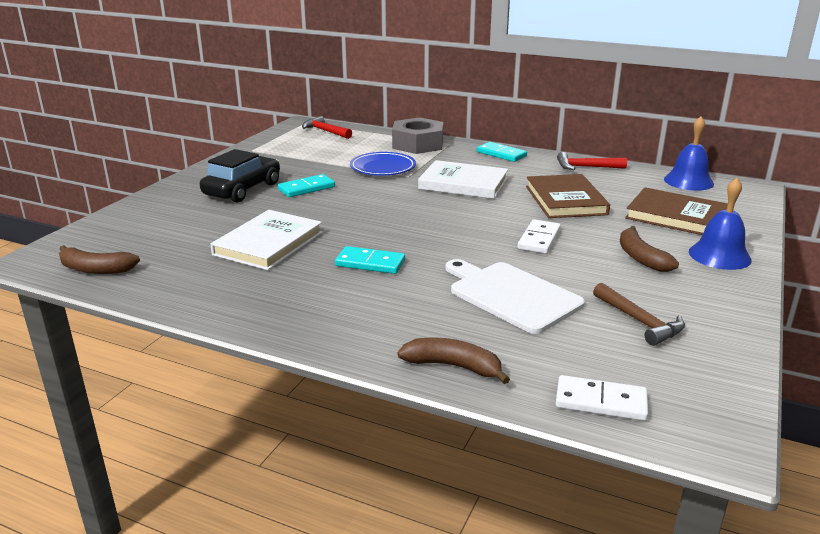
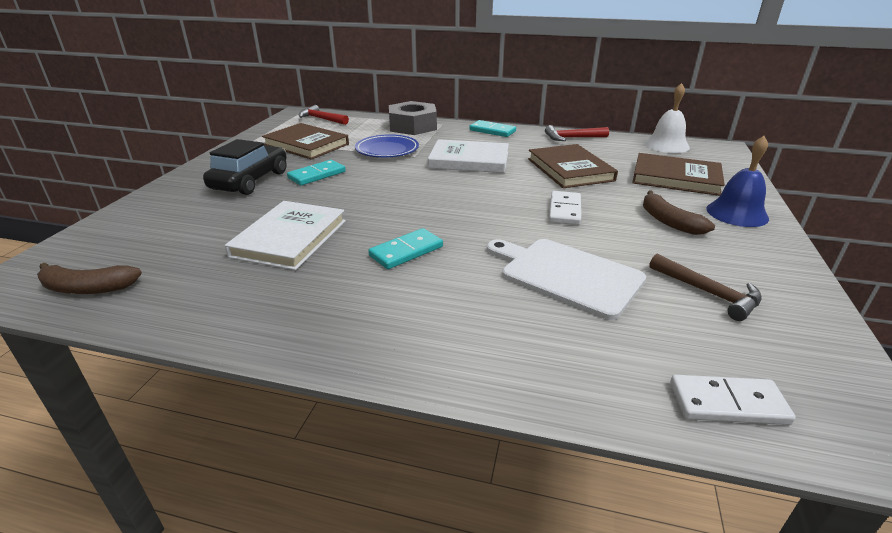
camera: 10 degrees left, 5 degrees up
(303, 157) = (306, 144): none -> brown book
(370, 263) = (406, 251): turquoise domino -> turquoise domino turned 45 degrees counterclockwise
(453, 366) = (544, 375): brown banana -> none
(688, 181) = (666, 145): blue bell -> white bell

